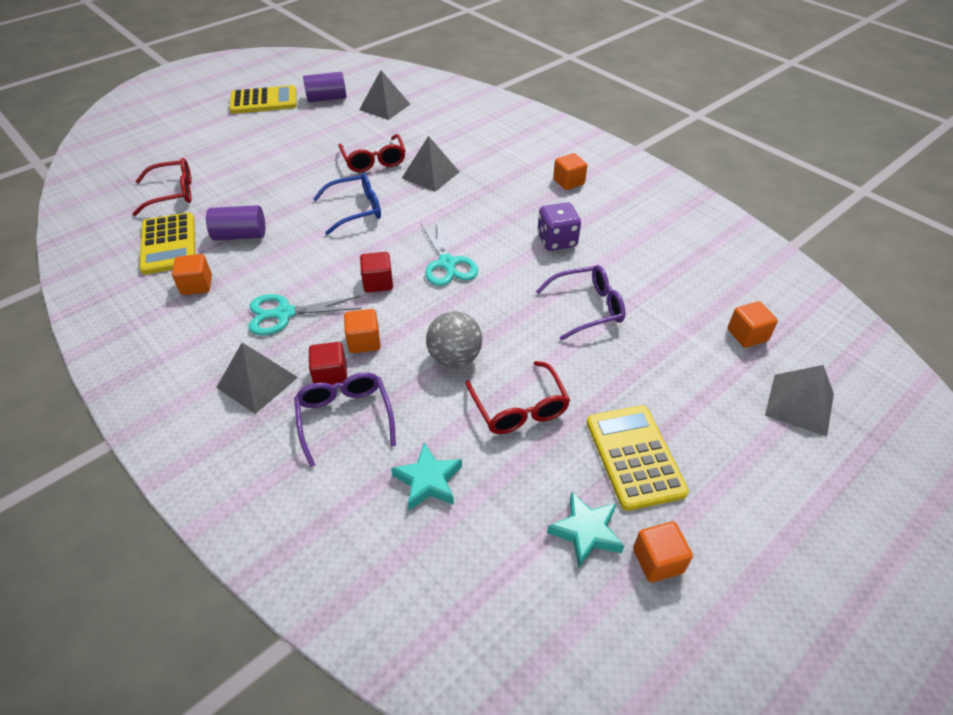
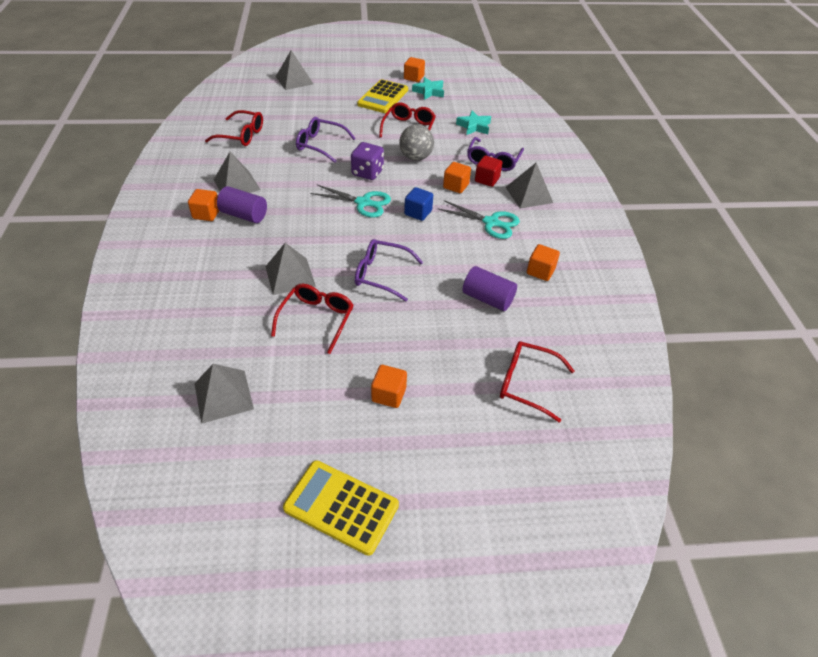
camera: 145 degrees left, 0 degrees up
(169, 244) = (550, 321): yellow calculator -> none
(327, 98) = (265, 458): purple cylinder -> purple cylinder (244, 215)
(355, 210) = (382, 275): blue glasses -> purple glasses
(378, 283) = (418, 213): red cube -> blue cube
(447, 263) = (363, 203): turquoise scissors -> turquoise scissors turned 90 degrees clockwise
(557, 241) = (280, 182): purple dice -> purple dice (367, 173)
(591, 217) = (236, 184): none -> grey pyramid
(686, 269) = (241, 135): none -> red glasses
(747, 335) = (268, 103): orange cube -> orange cube (389, 394)

